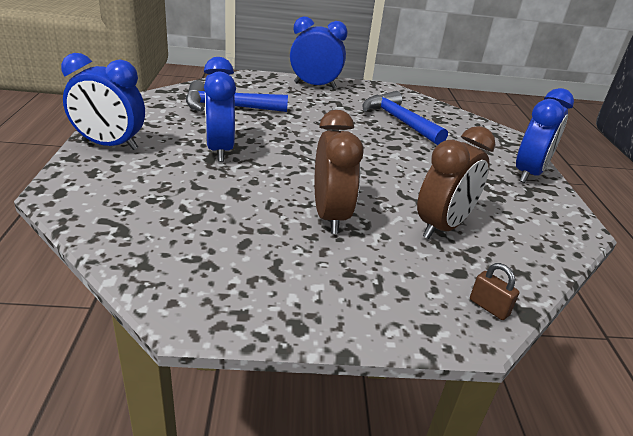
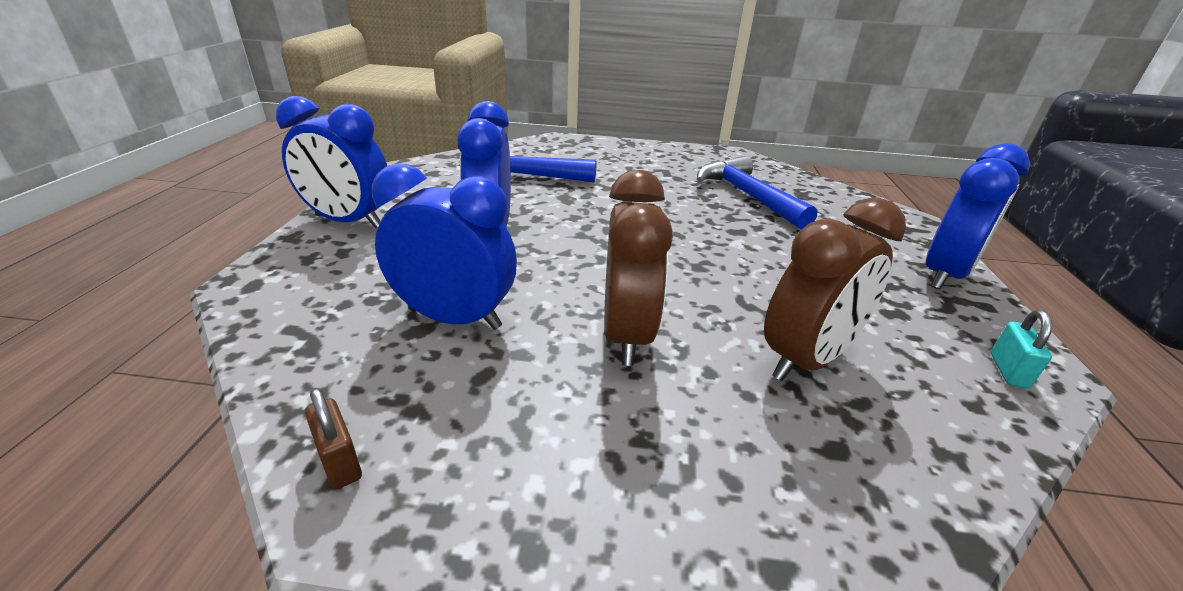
camera: 10 degrees right, 0 degrees up
(315, 85) = (638, 150): blue clock -> blue clock (455, 318)
(489, 307) = (892, 529): brown padlock -> brown padlock (340, 461)
(559, 228) = (1008, 371): none -> turquoise padlock

